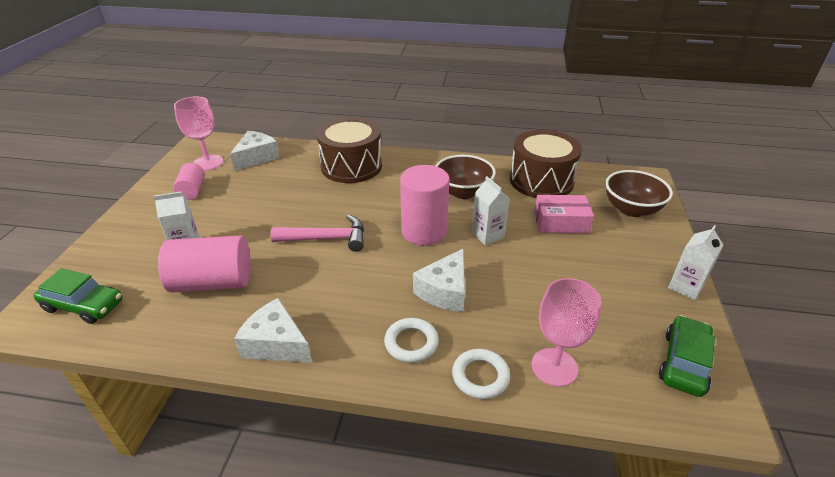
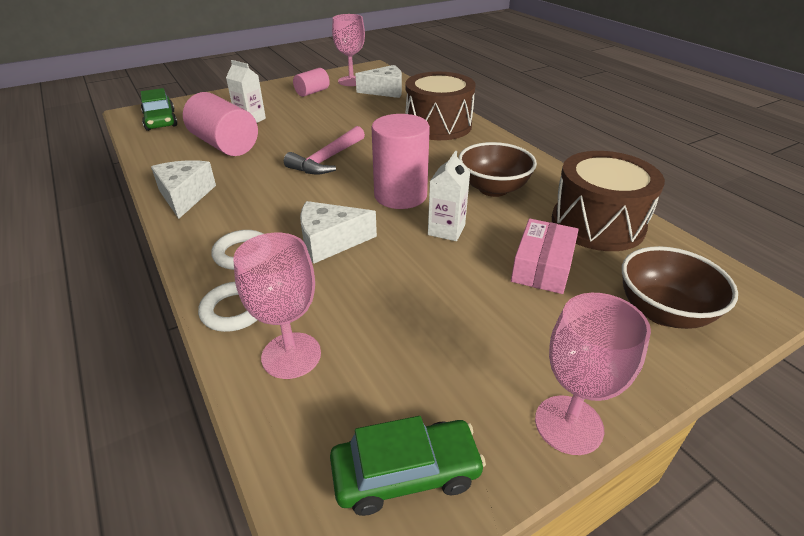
camera: 50 degrees right, 0 degrees up
(326, 239) = (327, 159): pink hammer -> pink hammer turned 75 degrees clockwise
(560, 222) = (542, 266): pink box -> pink box turned 60 degrees clockwise
(685, 287) = (568, 424): white carton -> pink goblet

